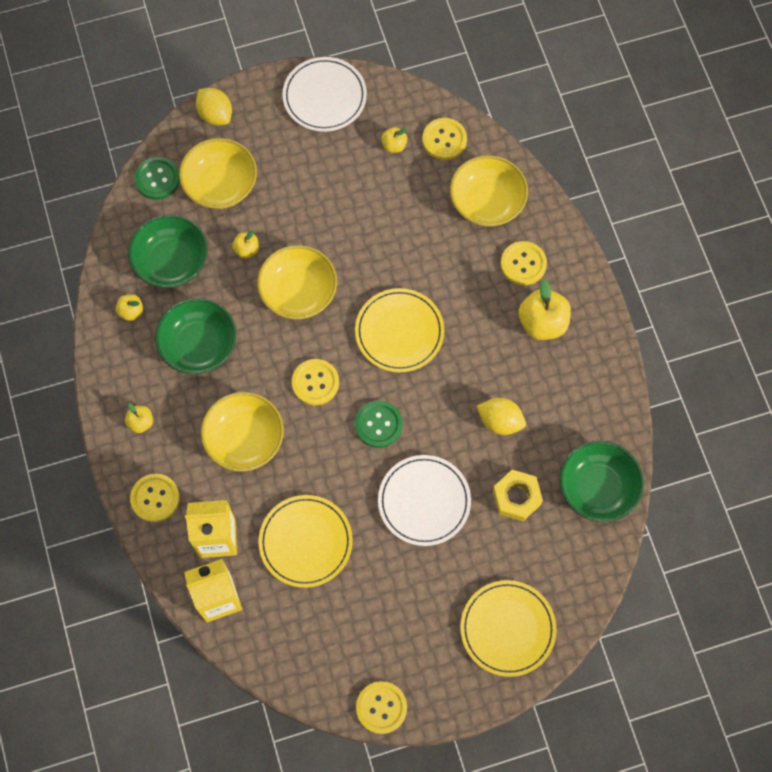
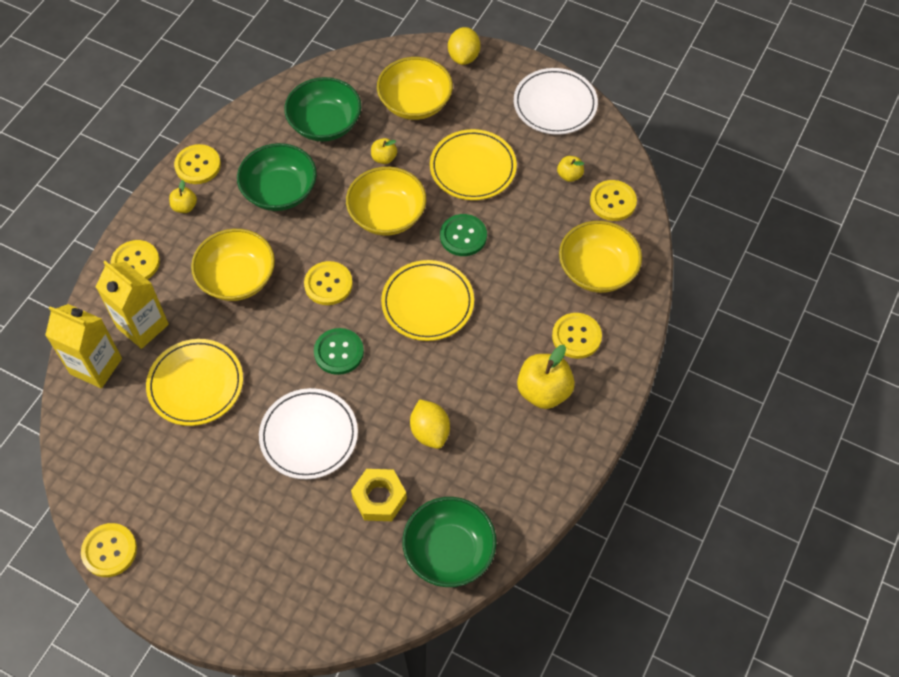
camera: 45 degrees right, 10 degrees down
(112, 382) = (198, 165): none -> yellow button
(131, 311) = (262, 133): yellow apple -> none
(157, 179) = (377, 66): green button -> green button (463, 236)
(507, 629) = (262, 587): yellow plate -> yellow plate (473, 168)

